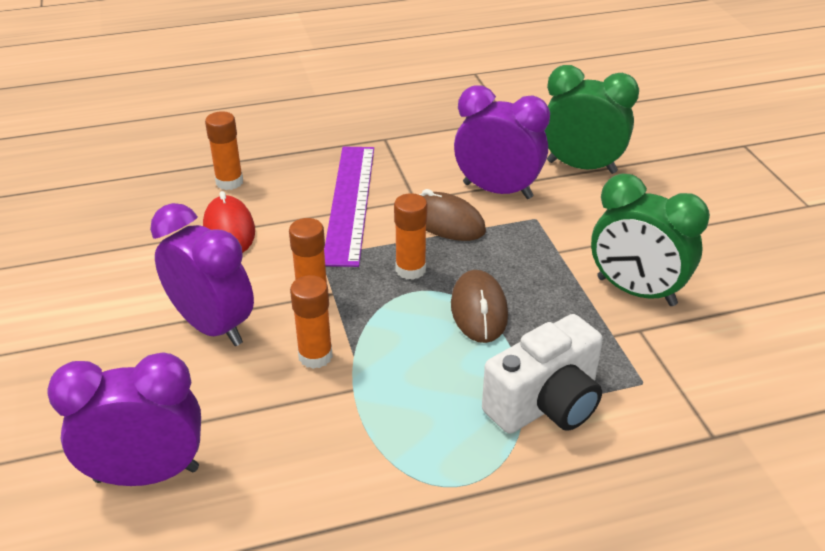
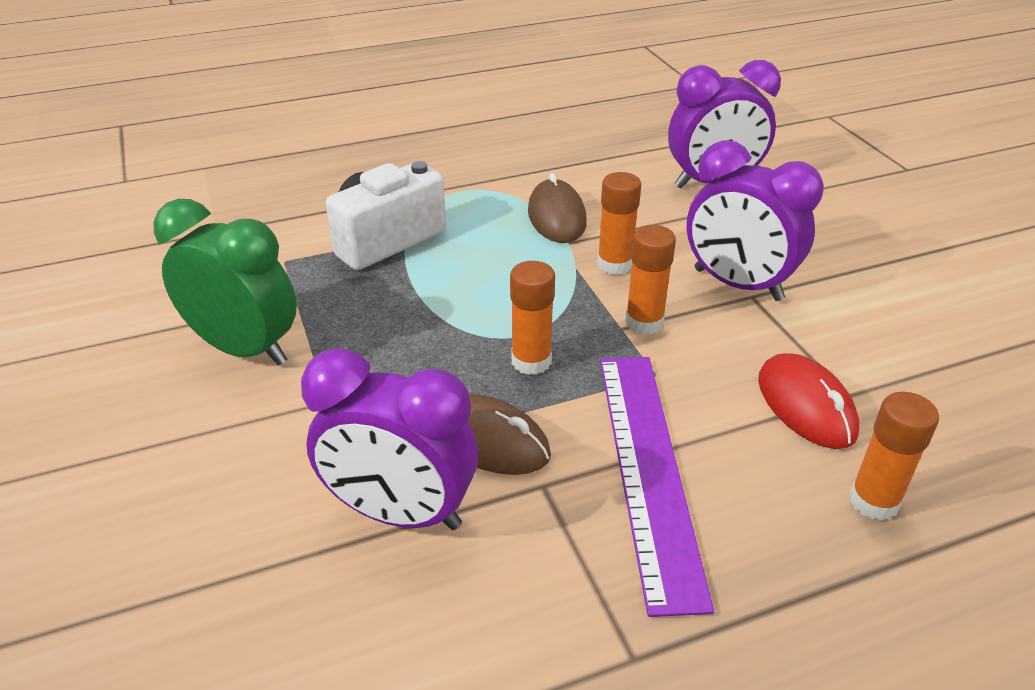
camera: 175 degrees right, 0 degrees up
(479, 310) = (444, 317): brown mouse -> brown mouse (556, 217)
(581, 167) = (226, 590): green clock -> none

